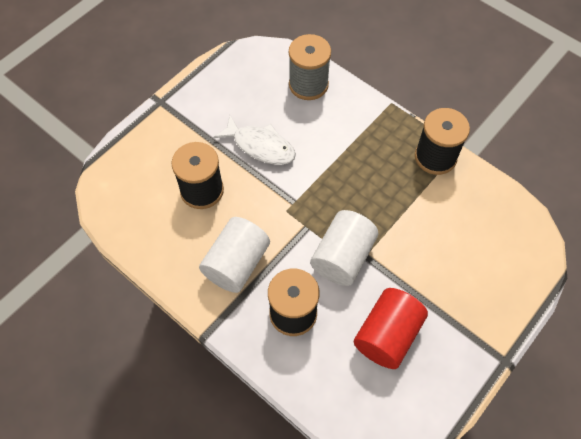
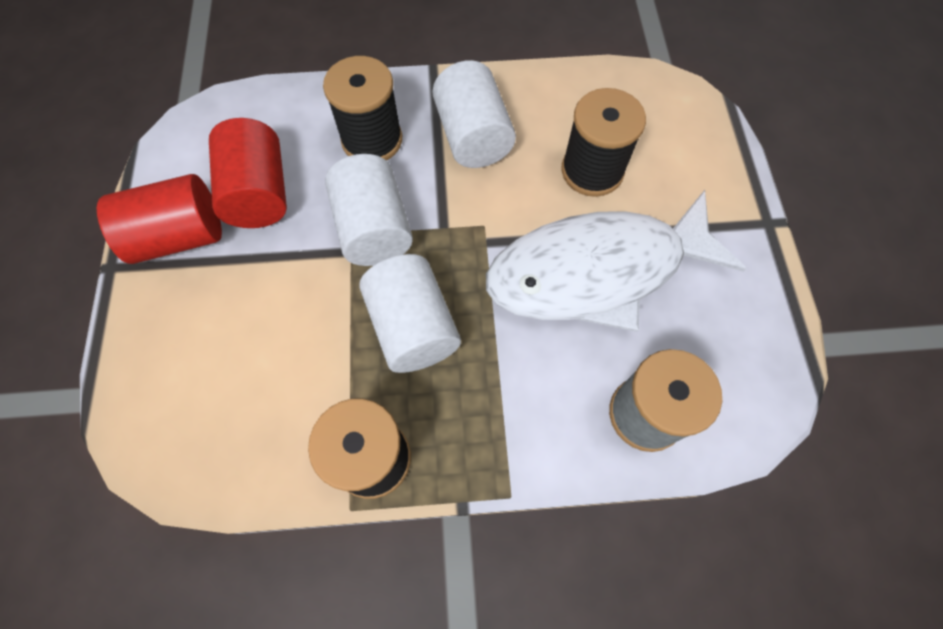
camera: 135 degrees right, 5 degrees up
(260, 146) = (596, 271): white fish -> white fish, size x1.84
(369, 193) = (413, 327): none -> white cylinder
(453, 346) = (179, 236): none -> red cylinder

